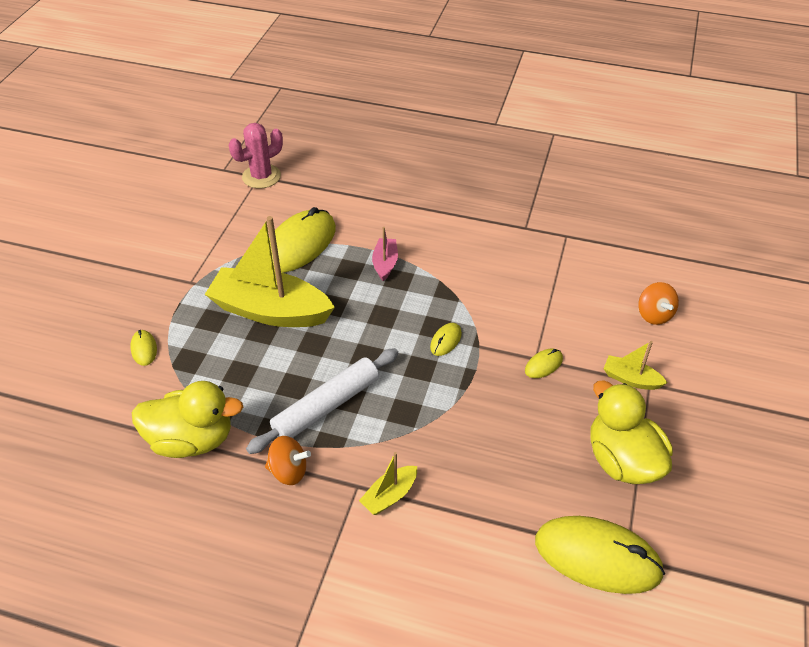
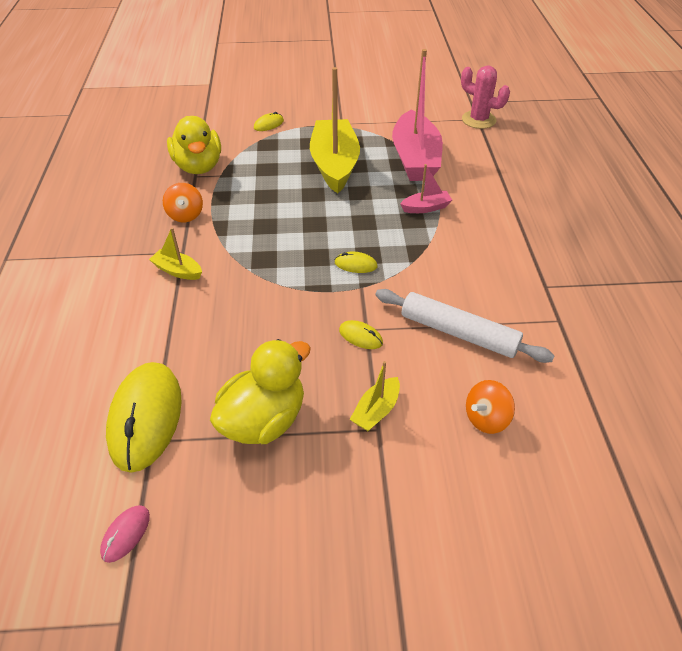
camera: 70 degrees right, 0 degrees up
(300, 245) = (415, 159): yellow mouse -> pink boat
(326, 406) = (252, 217): white rolling pin -> white rolling pin (459, 333)
(631, 379) = (376, 410): yellow boat -> yellow boat turned 150 degrees counterclockwise
(725, 590) = (126, 534): none -> pink mouse

